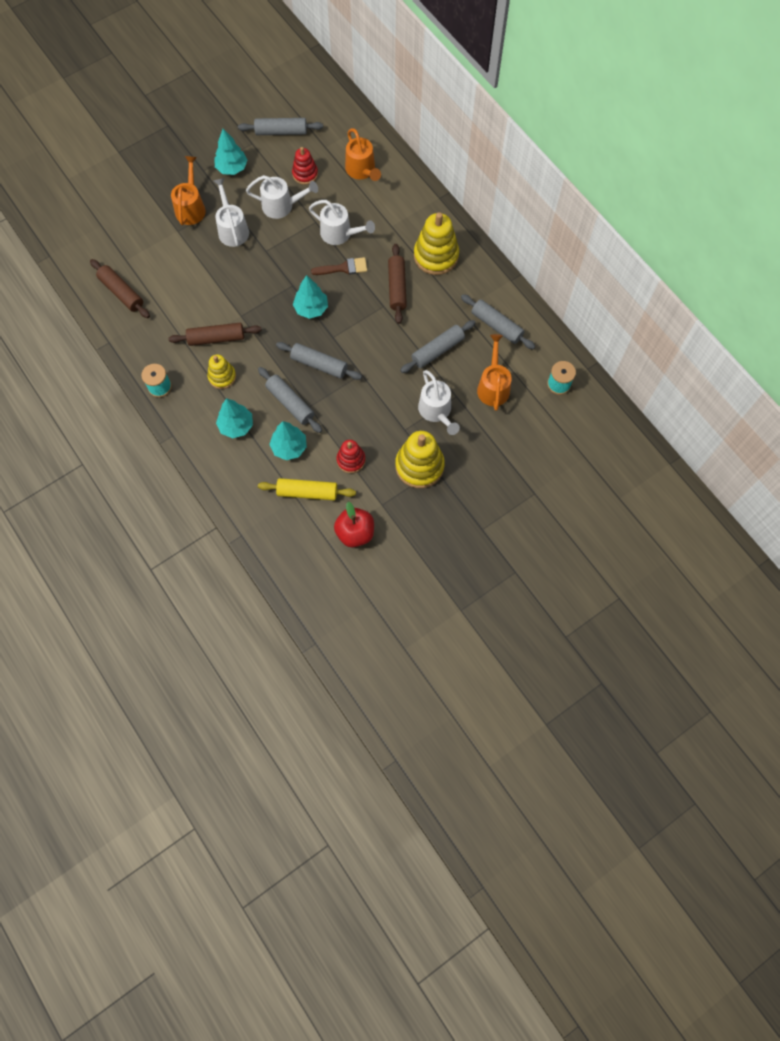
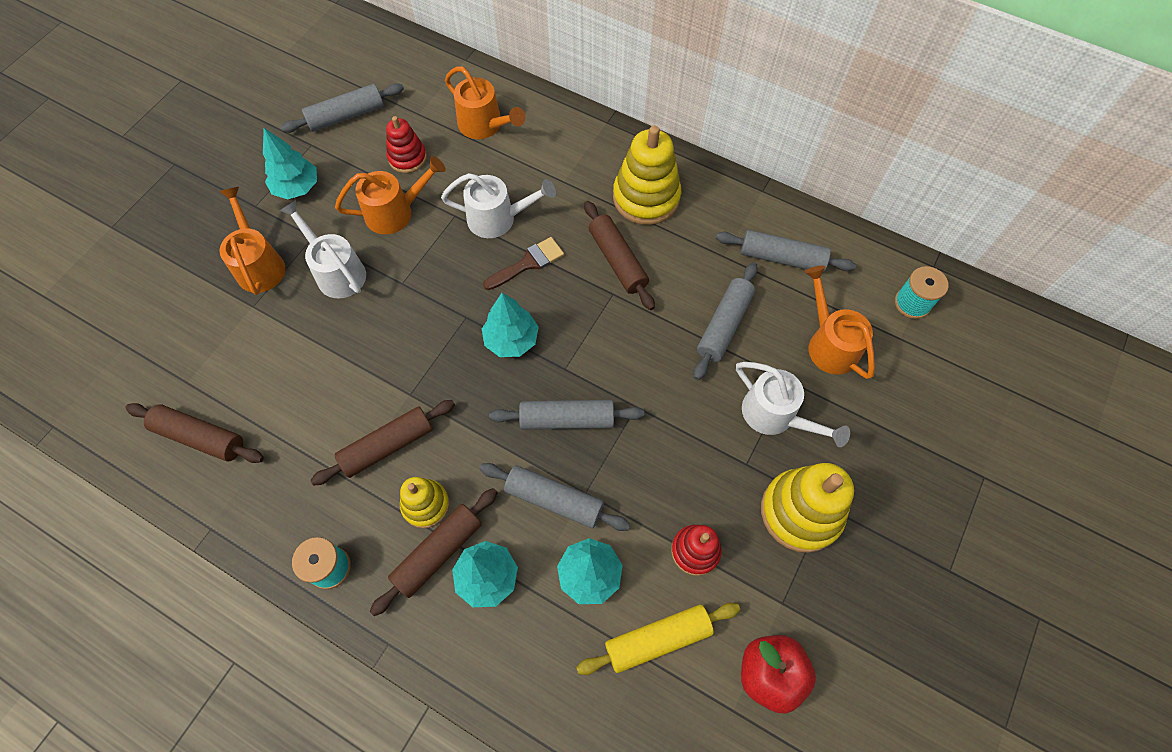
camera: 25 degrees left, 5 degrees down
(217, 403) = (438, 552): none -> brown rolling pin
(282, 206) = (396, 212): white watering can -> orange watering can

